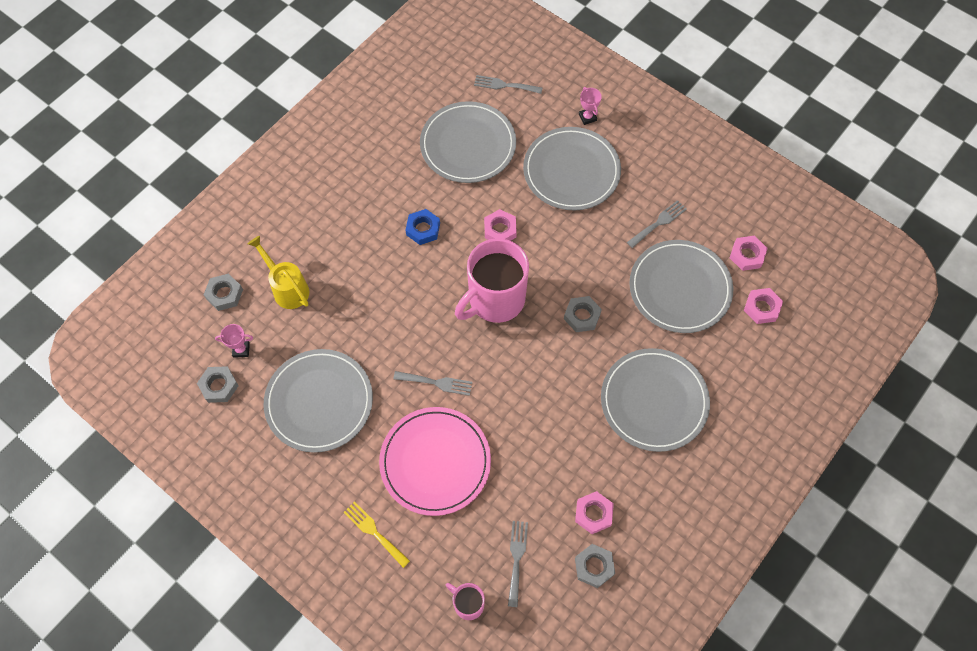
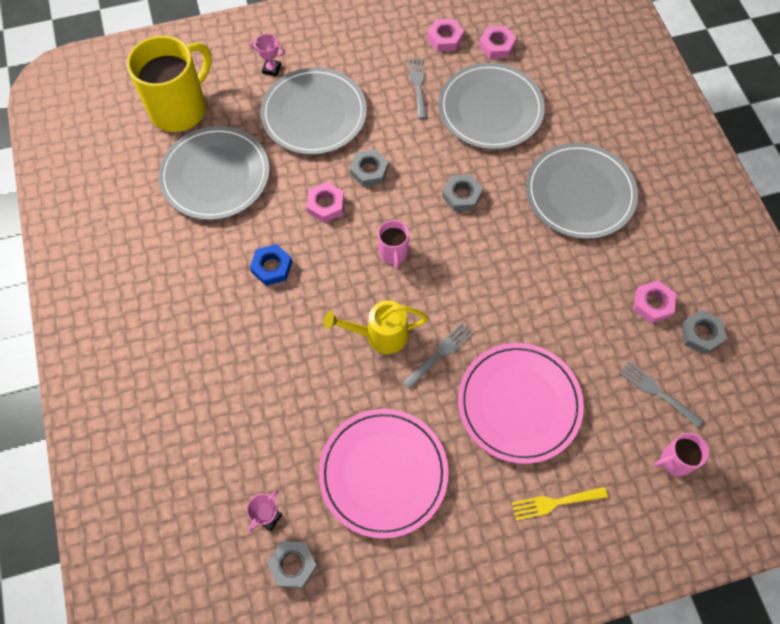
camera: 55 degrees left, 0 degrees up
(224, 294) = (191, 497): grey nut -> grey nut (369, 171)
(287, 288) = (235, 429): yellow watering can -> yellow watering can (380, 335)
(319, 402) = (383, 473): grey plate -> pink plate
(495, 300) = (393, 253): pink mug -> pink mug, size x0.47
(504, 85) = (180, 108): grey fork -> yellow mug
(762, 308) = (551, 66): pink nut -> pink nut (445, 38)

